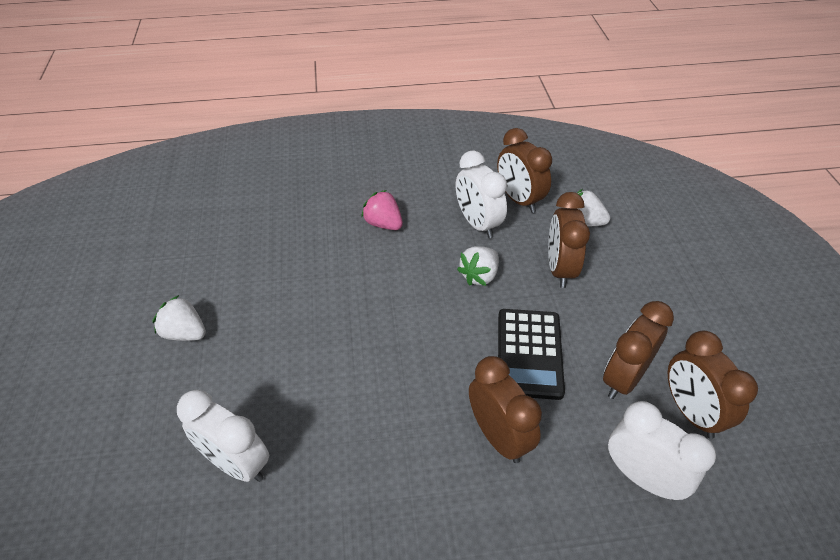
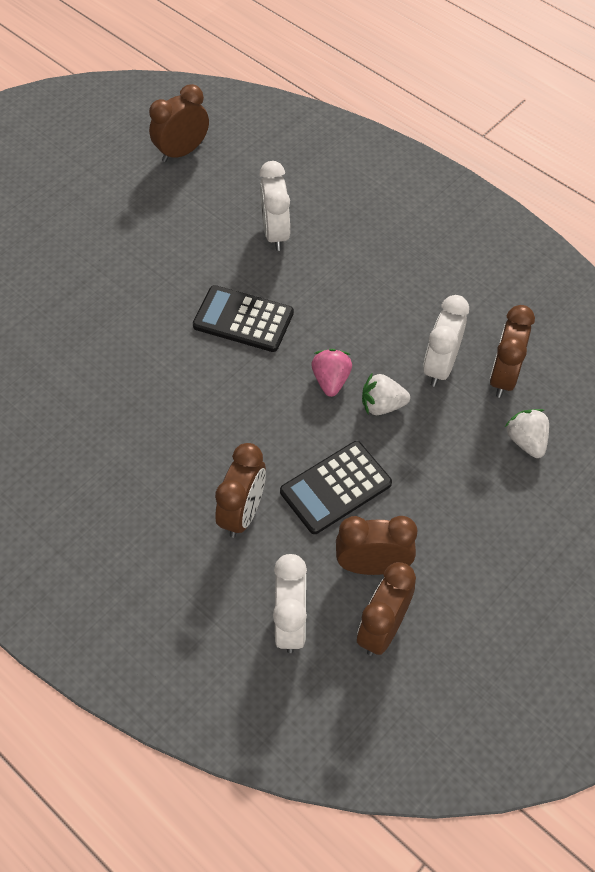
camera: 50 degrees right, 10 degrees up
(185, 333) = (153, 271): white strawberry -> none
(236, 463) = (91, 380): white clock -> white clock (275, 233)
(307, 305) = (243, 319): none -> black calculator
(383, 224) = (371, 304): pink strawberry -> pink strawberry (331, 380)
(559, 269) = (448, 456): brown clock -> brown clock (182, 152)

